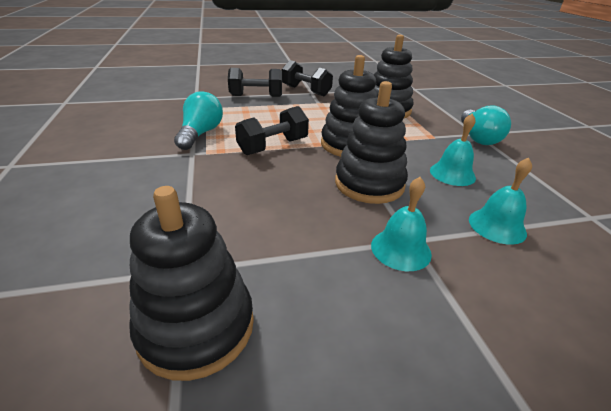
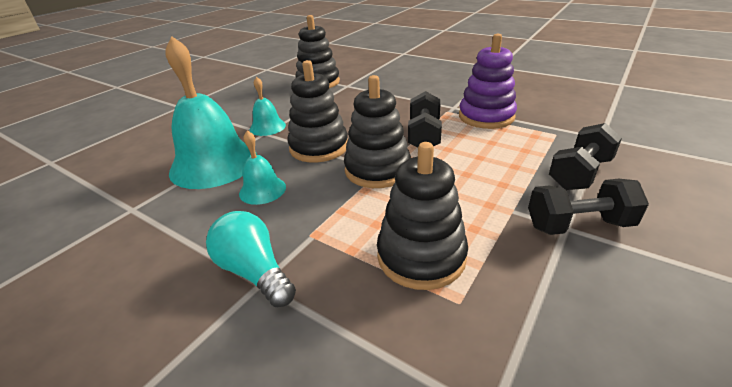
camera: 140 degrees right, 0 degrees up
(200, 134) = (486, 116): turquoise light bulb -> purple stacking toy
(497, 226) = (214, 164): turquoise bell -> turquoise bell, size x2.06

